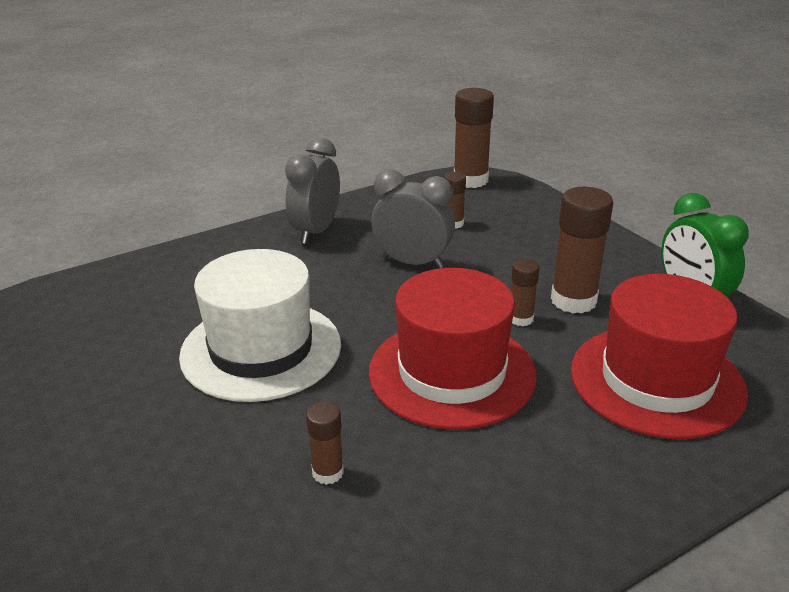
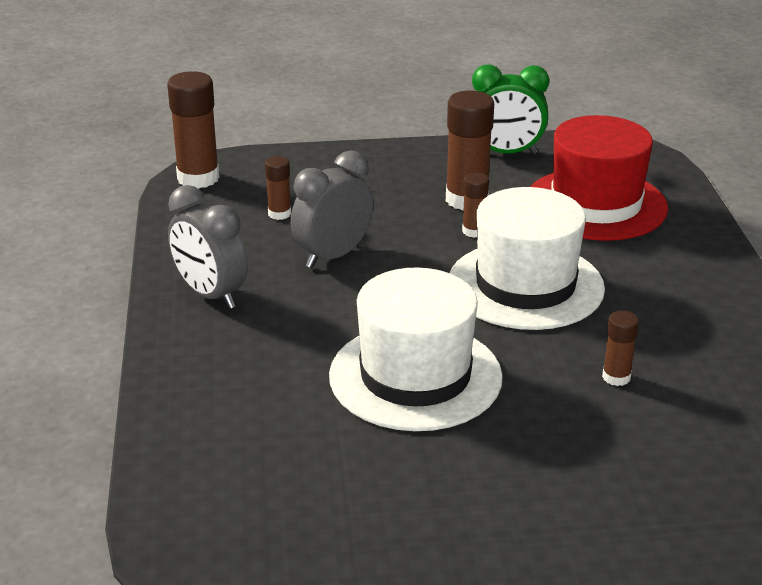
camera: 65 degrees left, 0 degrees up
(452, 372) = (525, 285): red hat -> white hat

